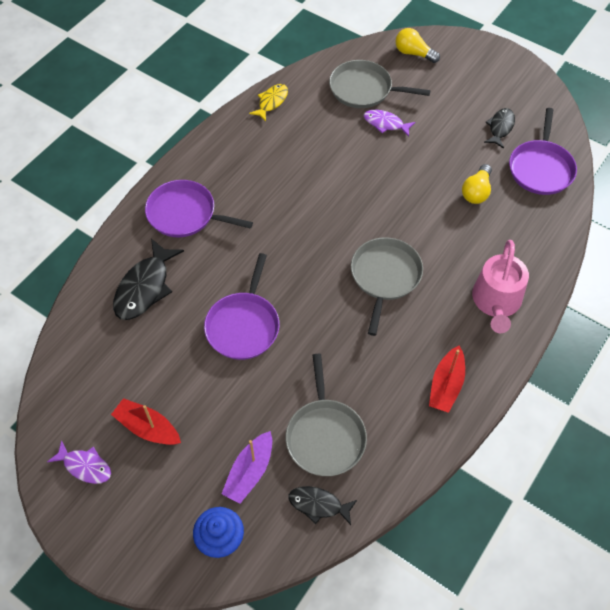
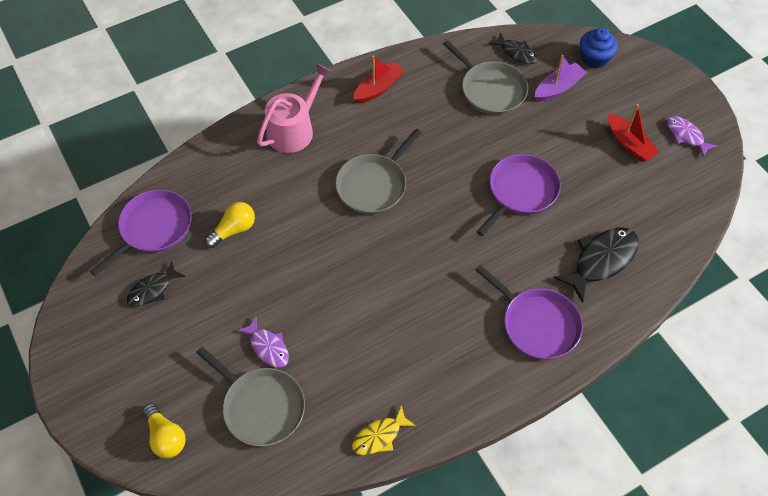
camera: 155 degrees left, 0 degrees up
(325, 436) = (490, 90): grey pan -> grey pan turned 120 degrees clockwise

